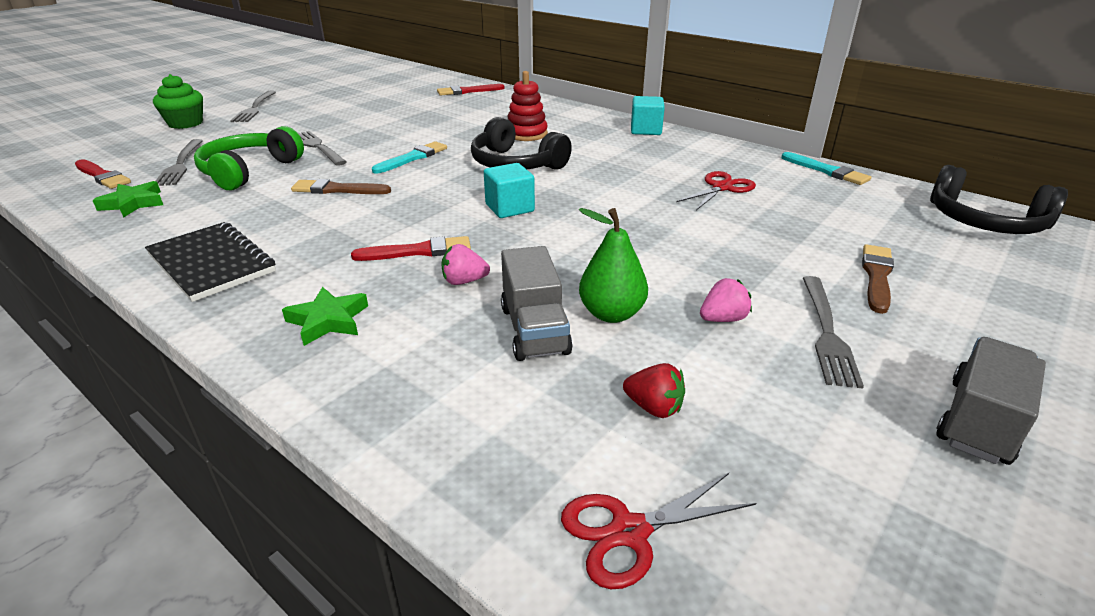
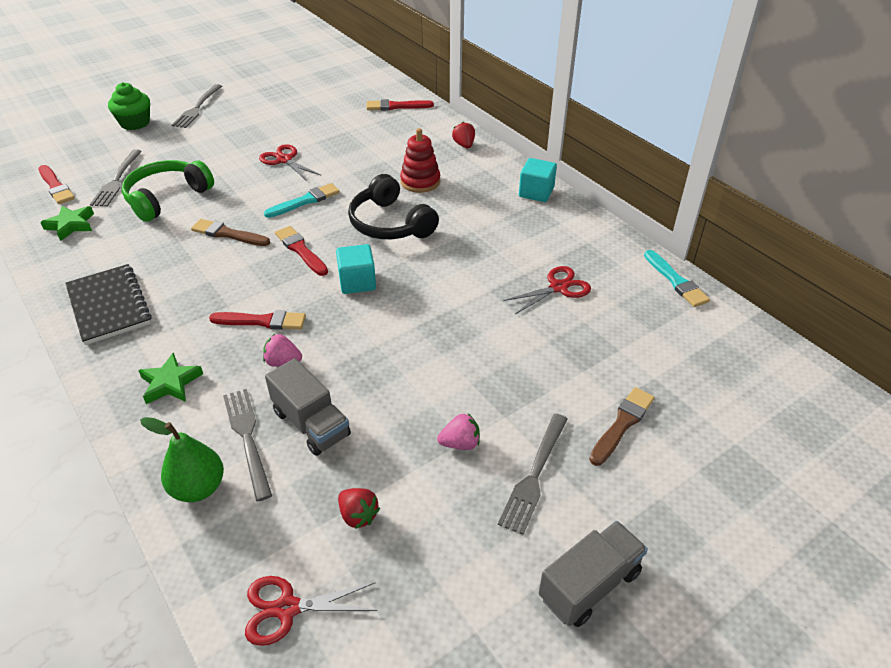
camera: 15 degrees right, 10 degrees up
(317, 147) = (231, 173): grey fork -> grey fork (247, 438)
(372, 133) = (284, 160): none -> red scissors
(430, 192) = (301, 250): none -> red brush
(534, 330) = (311, 424): grey truck -> grey truck turned 45 degrees counterclockwise
(552, 108) = (464, 145): none -> red strawberry
(611, 314) = (377, 419): green pear -> green pear (198, 488)
(985, 222) = (779, 378): black headphones -> none

